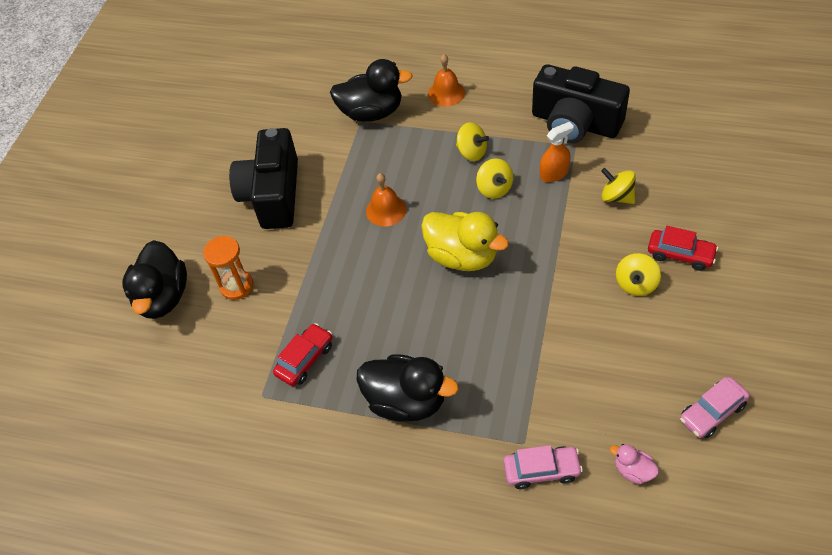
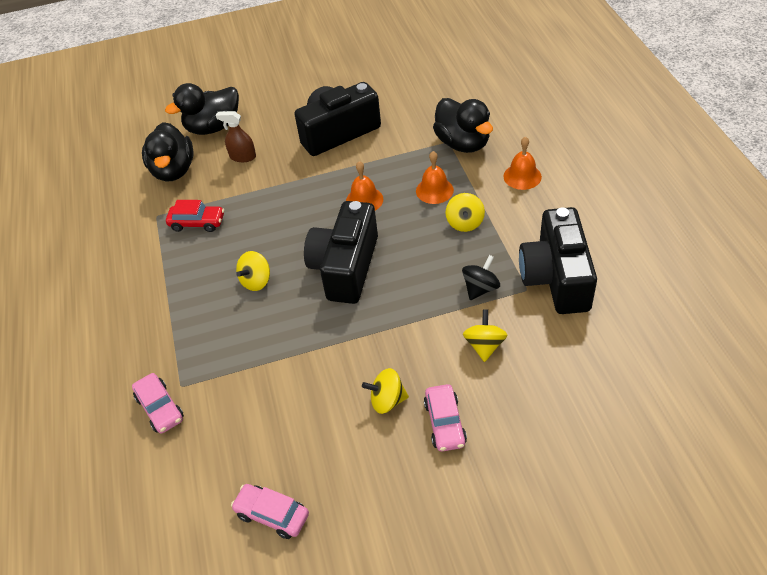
camera: 60 degrees right, 5 degrees down
(236, 286) = (242, 157): orange hourglass -> brown spray bottle
(406, 401) = (187, 296): black duck -> black duck (173, 170)
(415, 156) = (434, 190): none -> orange bell
(462, 256) = (345, 267): yellow duck -> black camera
(494, 189) = (433, 255): yellow spinning top -> yellow spinning top (256, 281)
(554, 173) = (480, 288): orange spray bottle -> black spinning top
(633, 470) = (185, 473): pink duck -> none
(680, 254) = (445, 423): red car -> pink car

